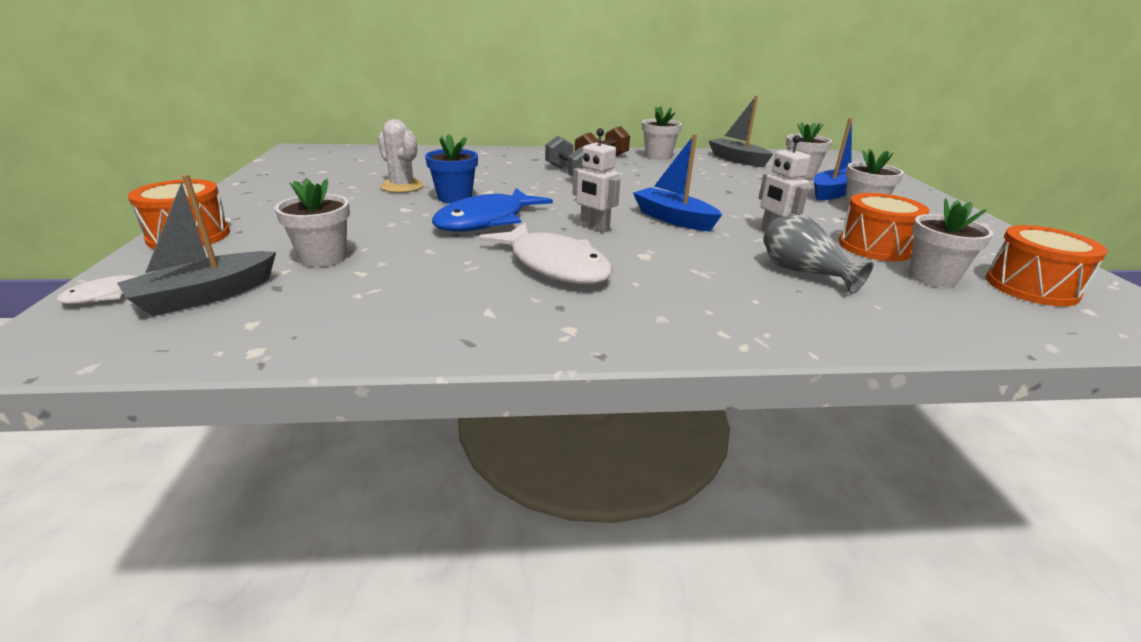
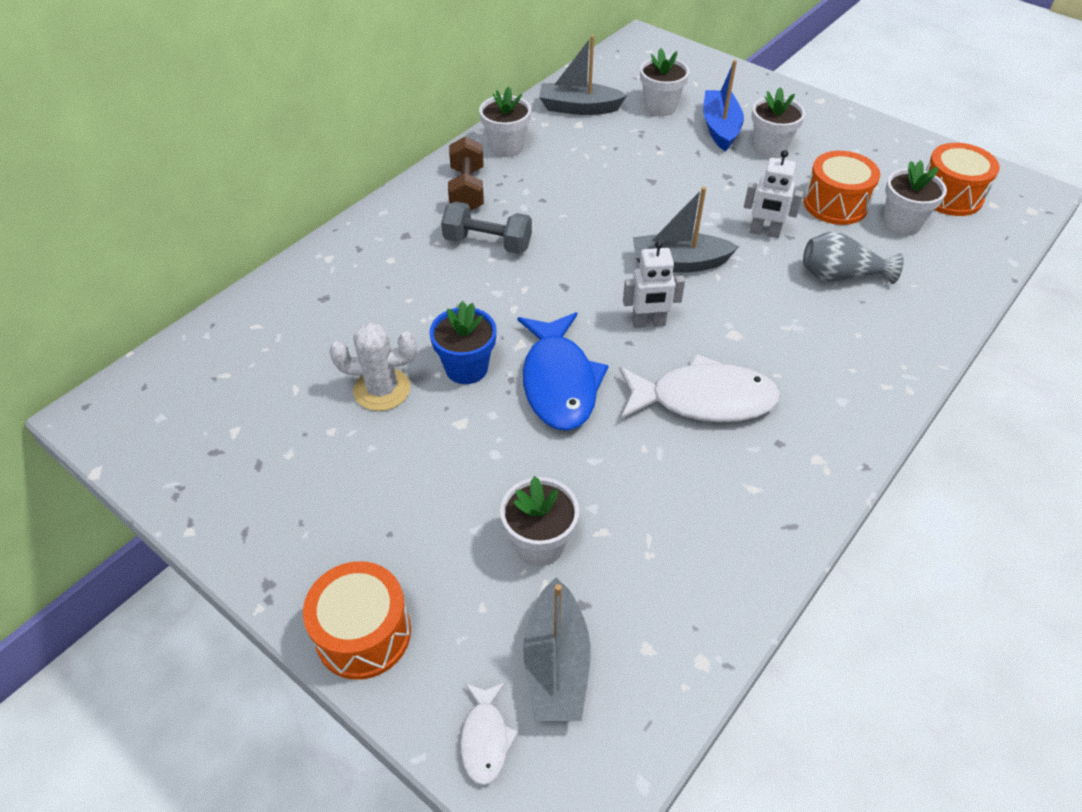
camera: 45 degrees left, 20 degrees up
(673, 219) = (679, 263): blue boat -> grey boat

